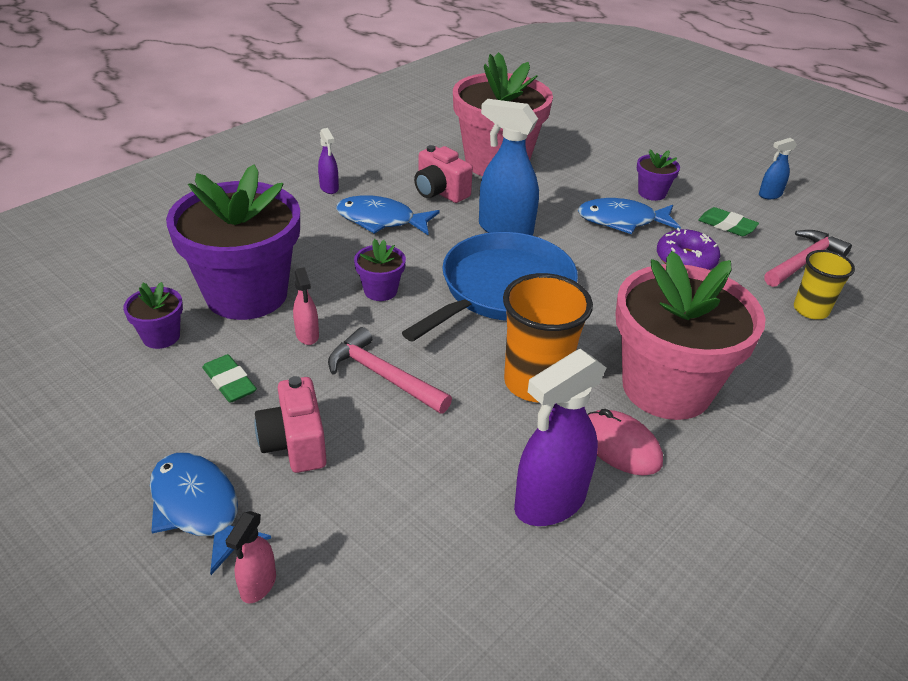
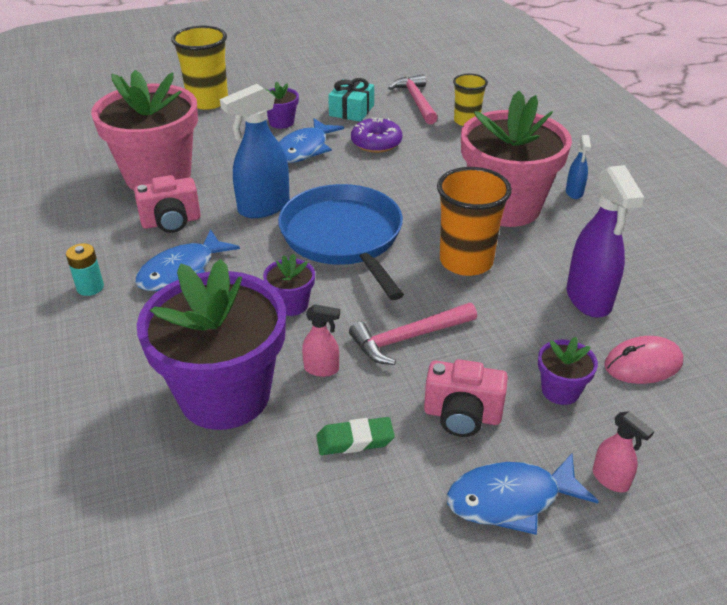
camera: 60 degrees left, 0 degrees up
(161, 336) = (246, 478): purple flower pot -> purple flower pot (560, 390)
(329, 188) = (90, 287): purple spray bottle -> turquoise battery
(620, 446) = (551, 248): pink mouse -> pink mouse (643, 364)
(637, 144) = (208, 101): none -> yellow cup
(726, 226) = (351, 110): green eraser -> turquoise gift
(769, 195) = (331, 79): blue spray bottle -> blue spray bottle (574, 192)

